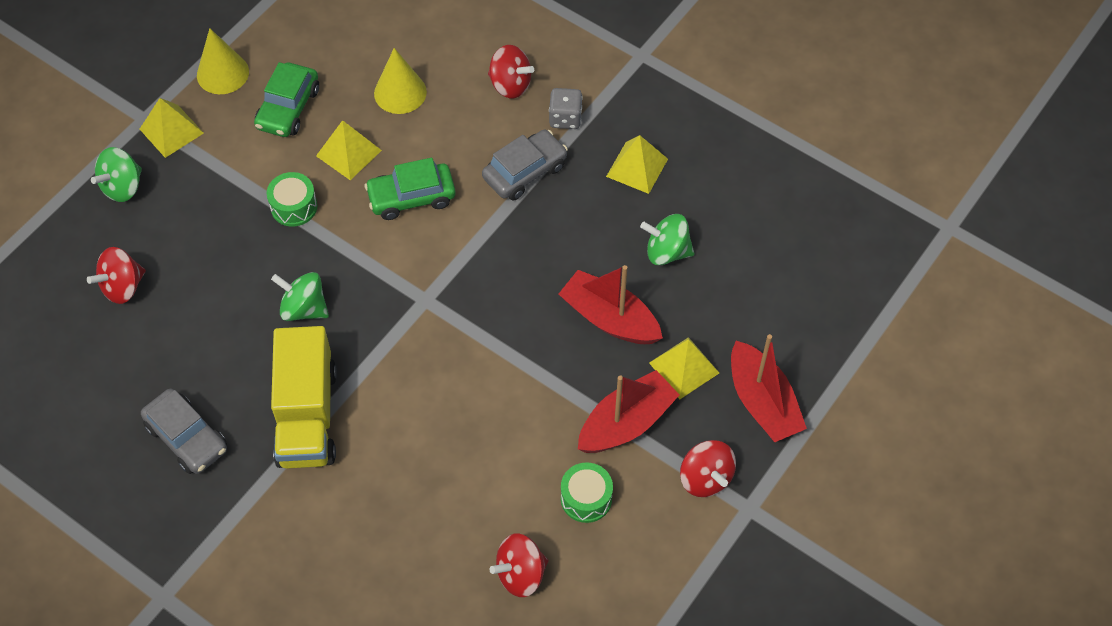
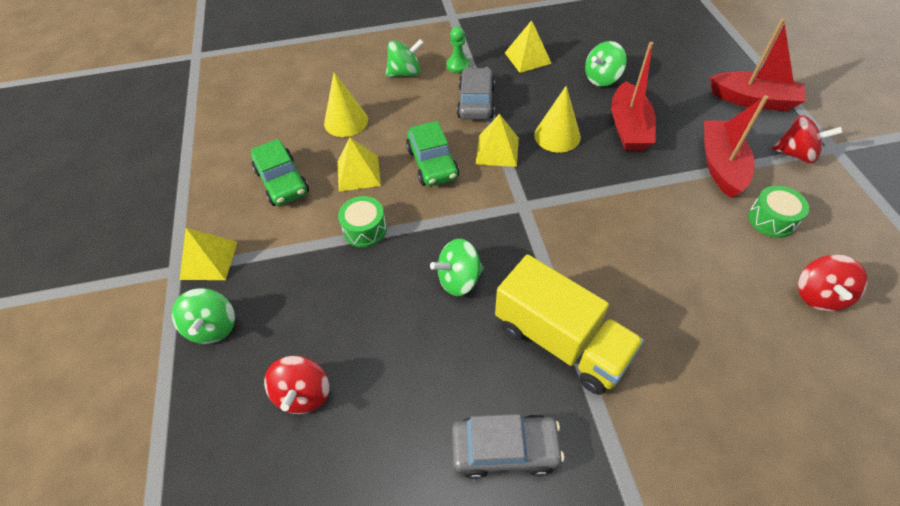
camera: 45 degrees left, 5 degrees down
(222, 73) = (206, 199): yellow cone -> yellow cone (557, 136)
(411, 197) = (432, 163): green car -> green car turned 45 degrees counterclockwise
(510, 85) = (405, 73): red spinning top -> green spinning top
(565, 118) = (458, 65): grey dice -> green pawn
(609, 318) = (628, 128): red boat -> red boat turned 75 degrees counterclockwise
(684, 367) = (697, 117): yellow pyramid -> yellow pyramid (497, 150)

